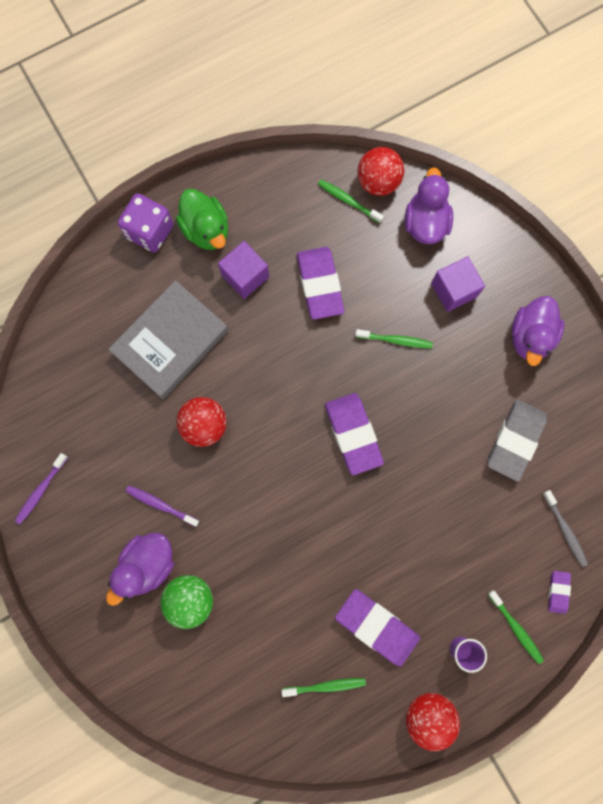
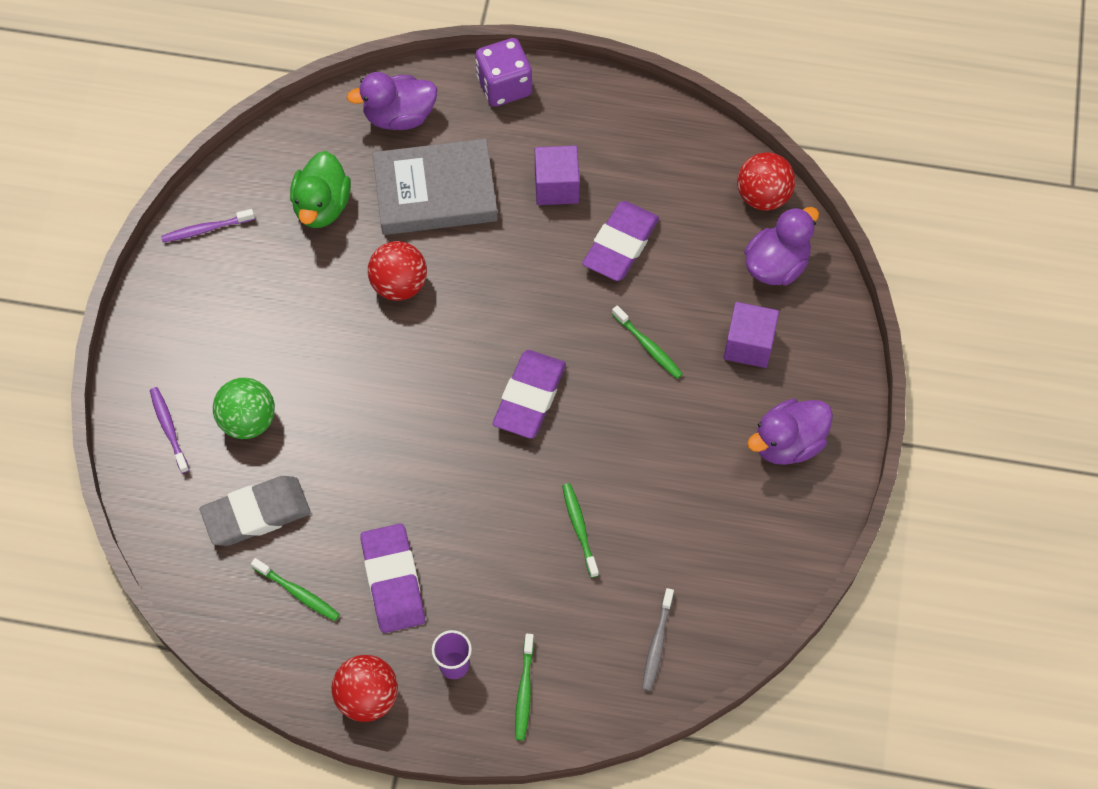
camera: 40 degrees right, 15 degrees down
(147, 564) = (238, 362): purple duck -> purple duck (399, 116)
(161, 505) = (297, 321): purple toothbrush -> purple toothbrush (169, 429)
(206, 230) = (557, 121): green duck -> green duck (322, 206)
(348, 201) = (717, 192): green toothbrush -> green toothbrush (579, 528)
(515, 440) = (683, 524): grey eraser -> grey eraser (256, 514)
(558, 591) = (597, 693): purple eraser -> none

